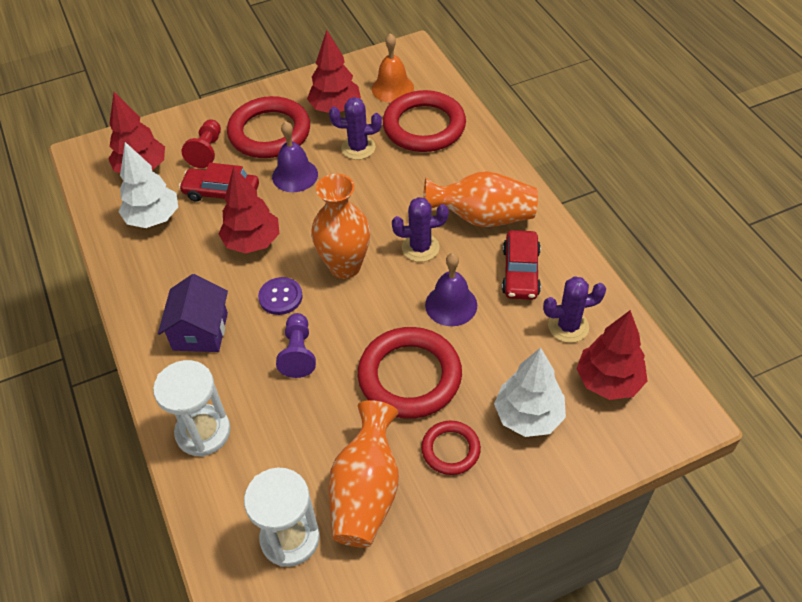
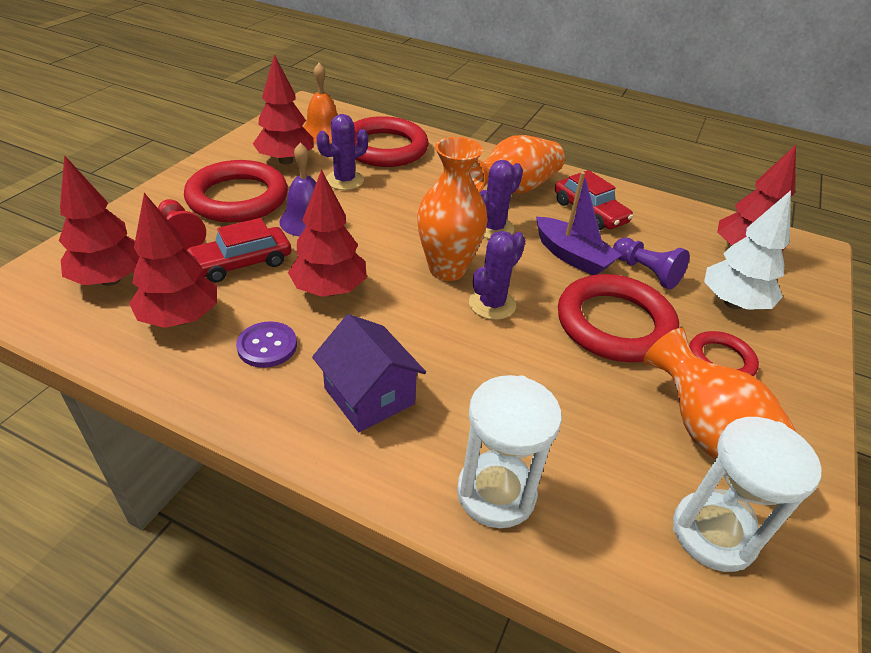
camera: 45 degrees left, 10 degrees down
(153, 218) = (180, 318): white tree -> red tree
(280, 297) = (418, 321): purple button -> purple button (267, 346)
(298, 353) = (496, 359): purple pawn -> purple pawn (646, 272)
(451, 305) = (572, 256): purple bell -> purple boat
(568, 326) = (669, 231): purple cactus -> purple cactus (492, 304)

